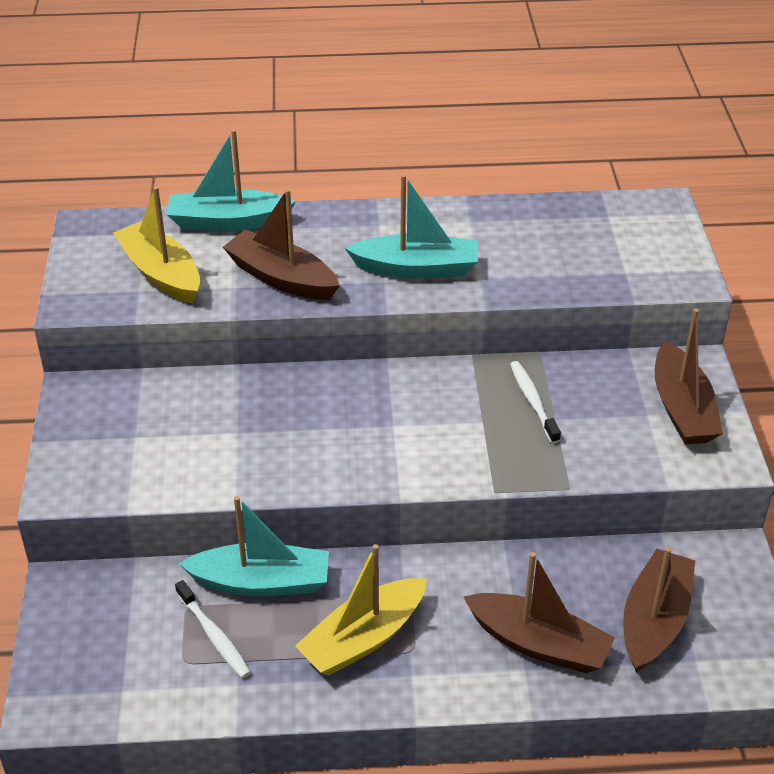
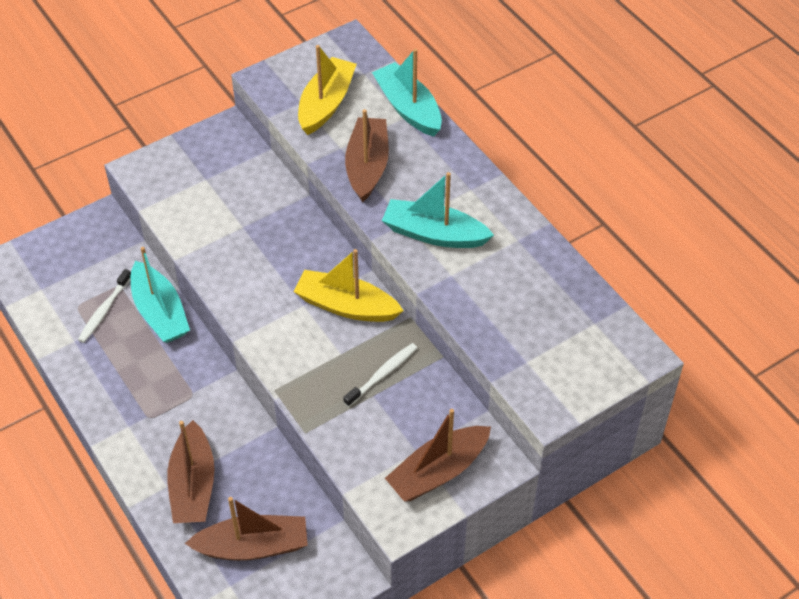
camera: 60 degrees right, 10 degrees up
(363, 638) = (144, 387): yellow boat -> yellow boat (346, 306)
(416, 268) = (434, 234): turquoise boat -> turquoise boat turned 135 degrees clockwise

